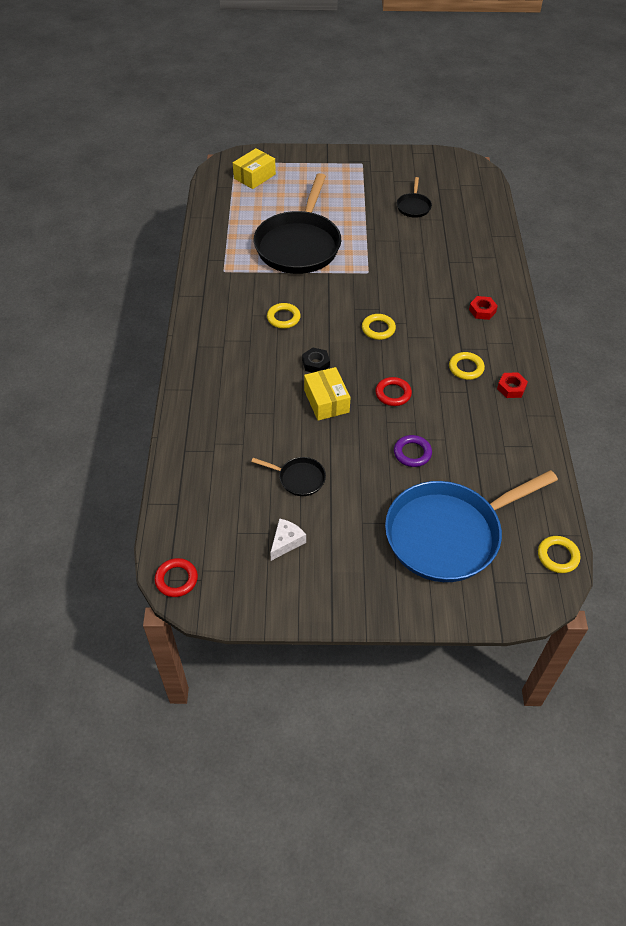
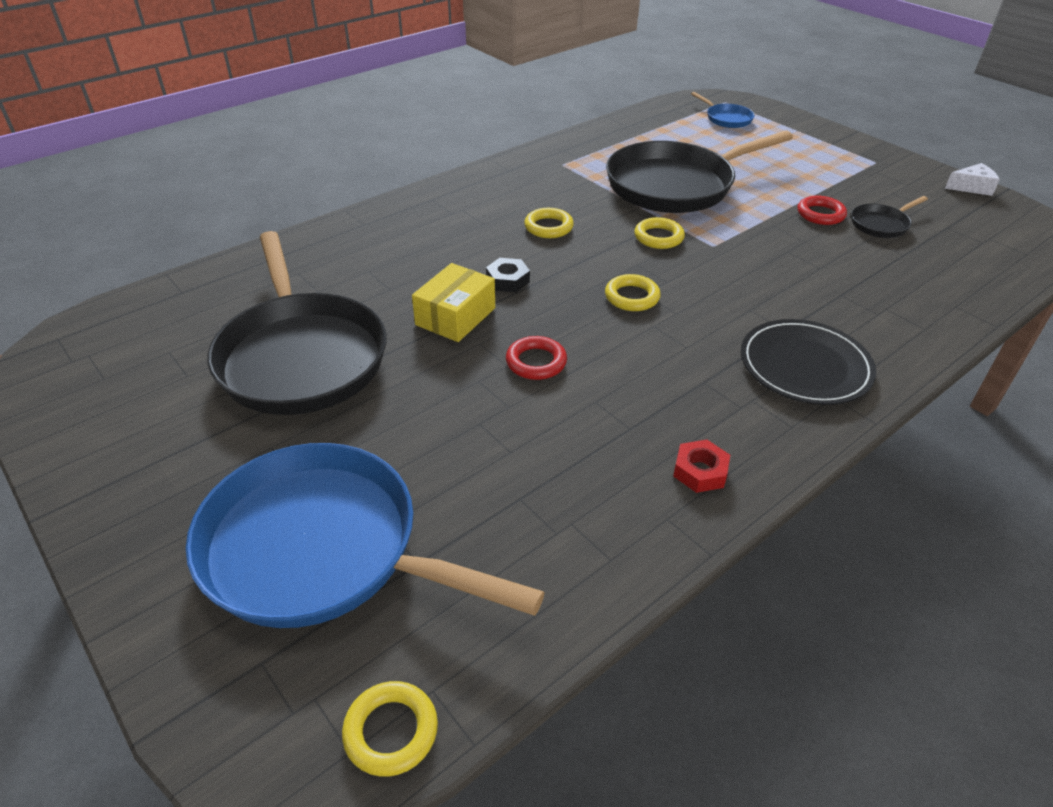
camera: 50 degrees right, 10 degrees down
(176, 579) = (61, 343): red ring -> red ring (820, 214)
(254, 176) = (726, 119): yellow box -> blue pan
(286, 542) = (182, 397): white cheese -> white cheese (971, 187)
(299, 478) = (301, 356): black pan -> black pan, size x2.36
(412, 453) = (447, 432): purple ring -> none
(466, 368) = (673, 404): yellow ring -> yellow ring (658, 237)
(482, 311) = (805, 366): red nut -> black plate

